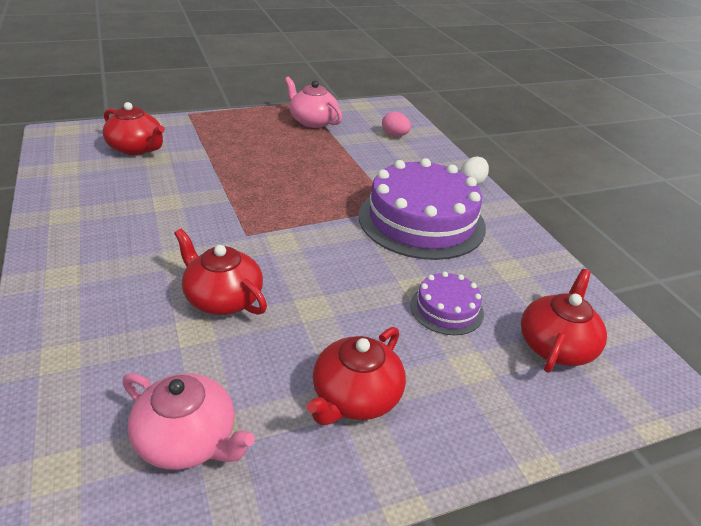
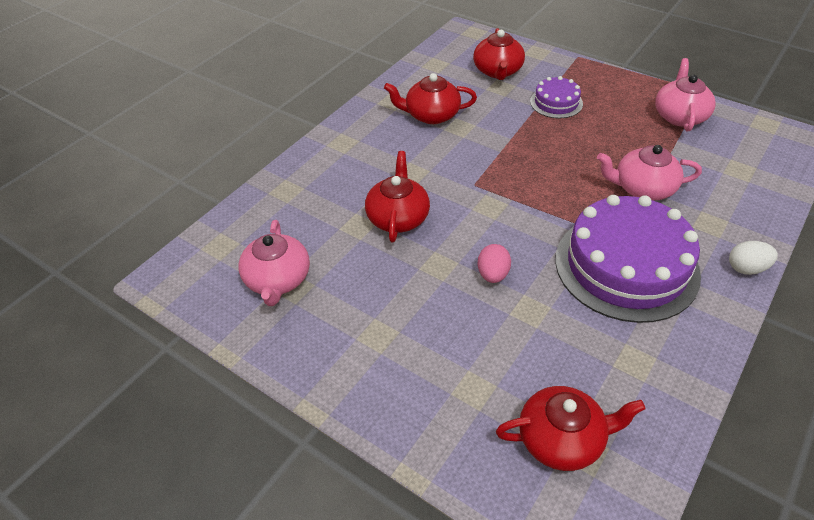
camera: 60 degrees right, 10 degrees up
(355, 397) = (377, 336): red teapot -> red teapot (431, 115)
(358, 172) = (642, 188): none -> pink teapot
(394, 135) = (745, 174): pink egg -> pink egg (493, 274)
(446, 309) = (524, 341): purple cake -> purple cake (556, 102)

